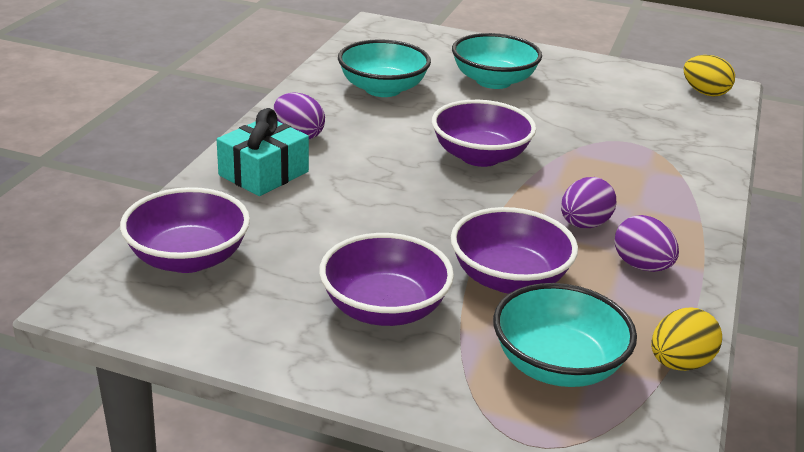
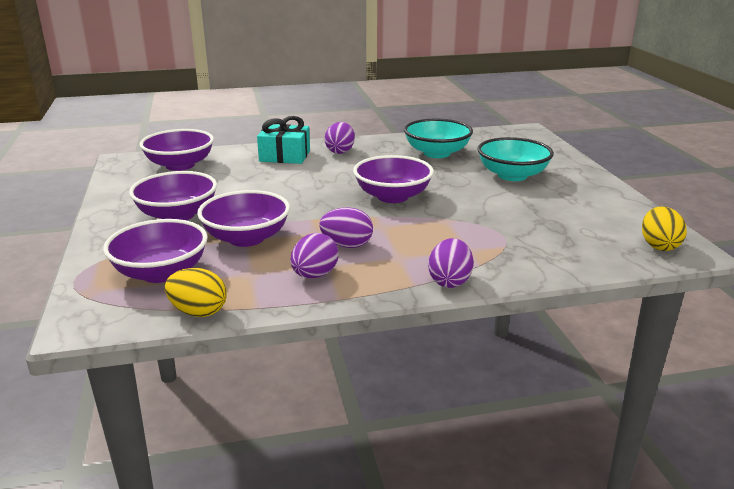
camera: 60 degrees right, 5 degrees down
(557, 365) = (161, 272): turquoise bowl -> purple bowl
(705, 202) = (449, 281): none -> purple egg

